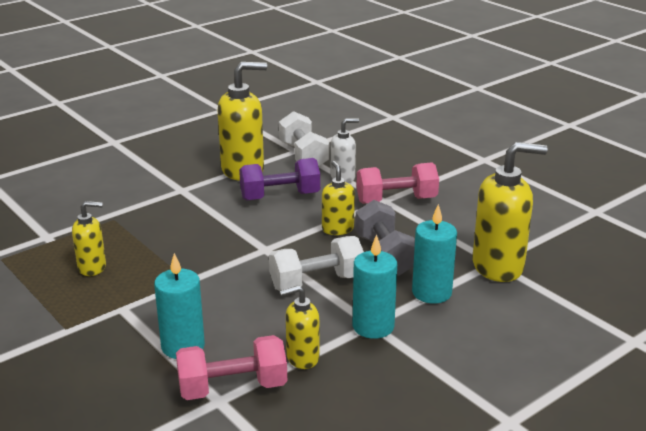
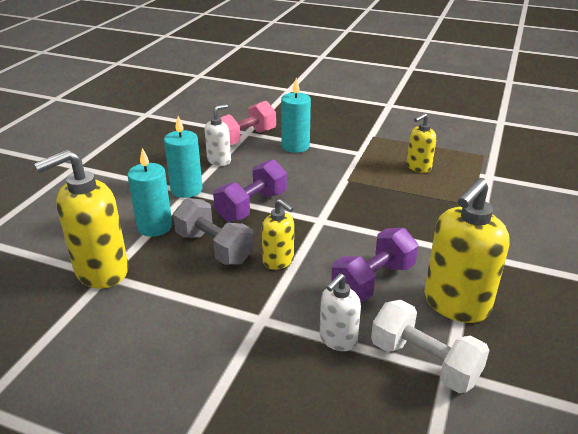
camera: 150 degrees right, 5 degrees up
(302, 358) = (219, 160): yellow soap dispenser -> white soap dispenser
(317, 282) = (251, 206): white dumbbell -> purple dumbbell
(396, 200) = (247, 324): pink dumbbell -> none

